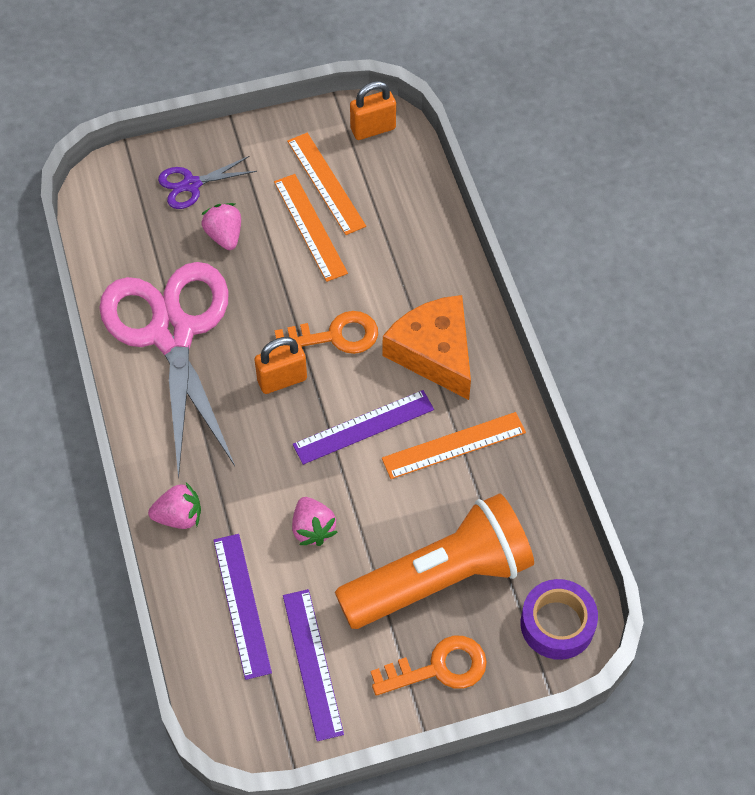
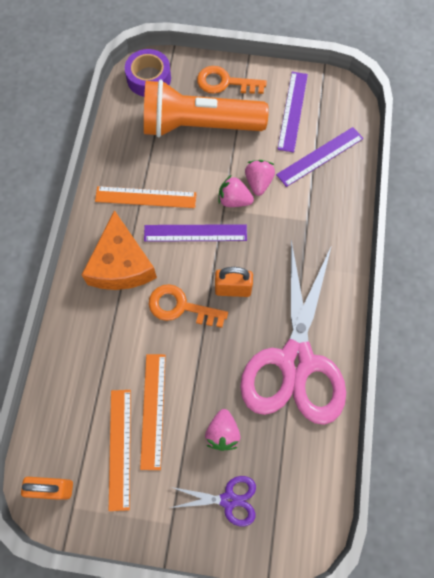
camera: 155 degrees left, 10 degrees up
(179, 516) = (338, 224): pink strawberry -> pink strawberry (234, 200)
(241, 605) = (320, 156): purple ruler -> purple ruler turned 45 degrees clockwise

